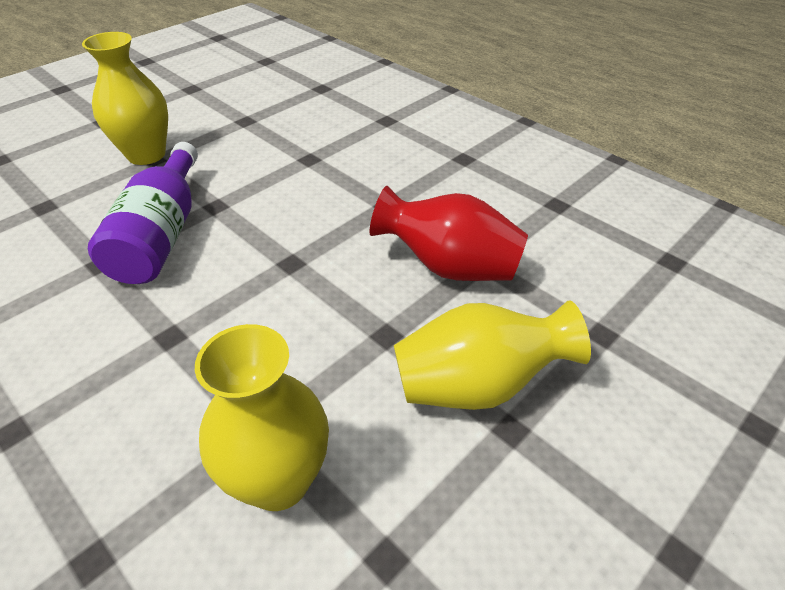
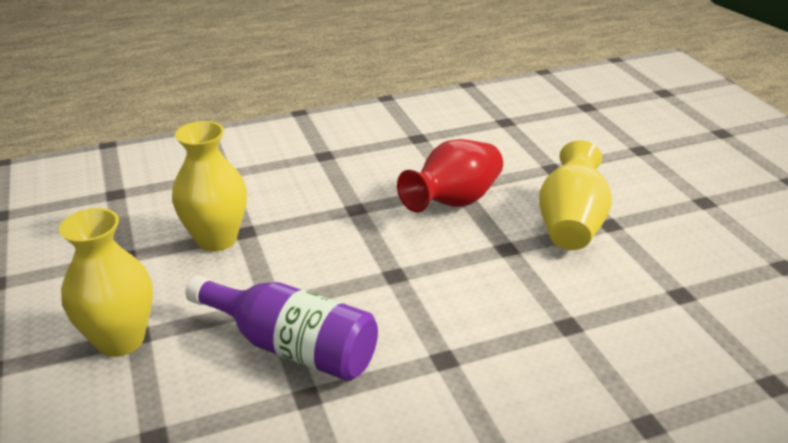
camera: 65 degrees left, 10 degrees down
(278, 480) = (613, 325): yellow vase -> yellow vase (216, 239)

